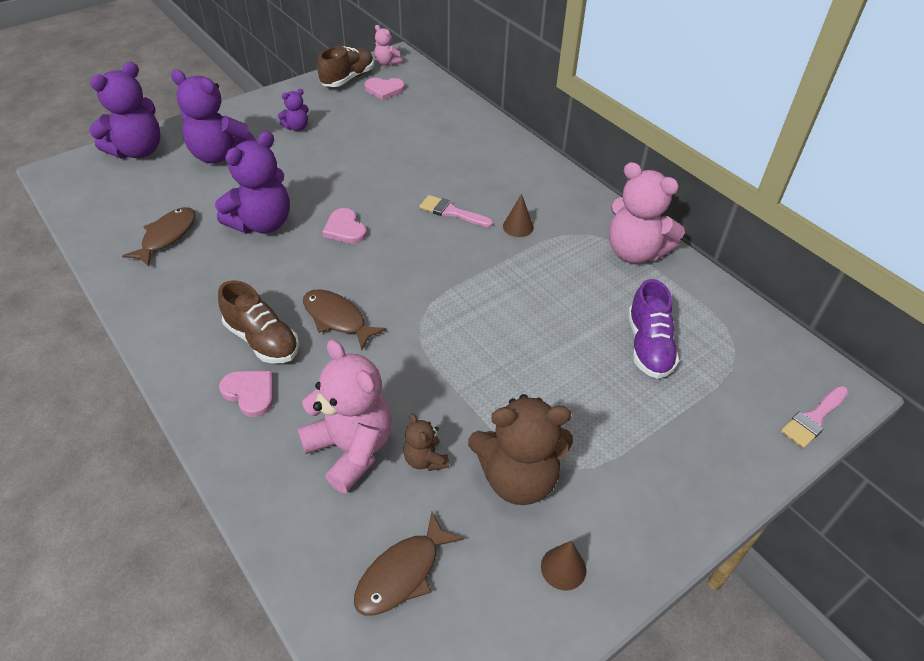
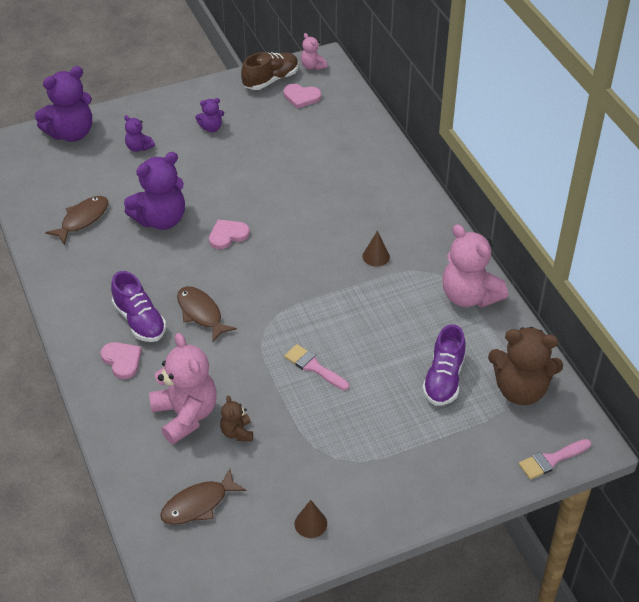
camera: 15 degrees right, 0 degrees up
(220, 155) = (139, 147): purple teddy bear -> purple teddy bear, size x0.49
(262, 340) = (140, 321): brown shoe -> purple shoe
(345, 229) = (228, 235): pink heart -> pink heart turned 75 degrees clockwise
(452, 212) = (323, 233): pink brush -> pink brush (314, 367)
(518, 478) = (301, 458): brown teddy bear -> brown teddy bear (520, 389)

